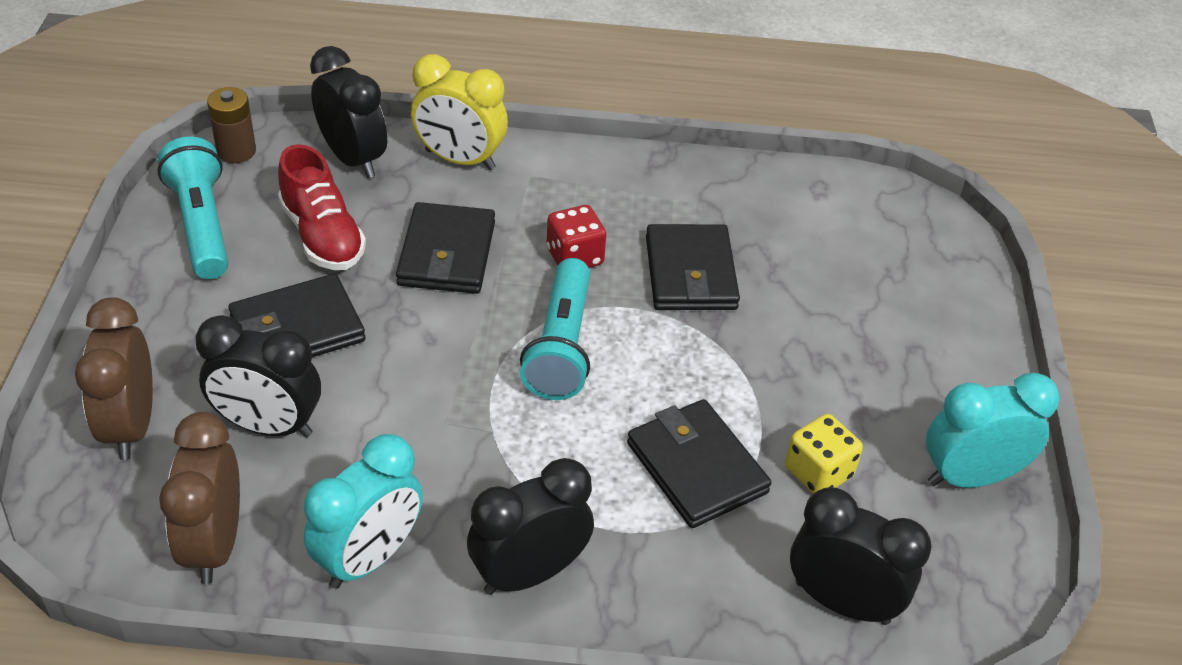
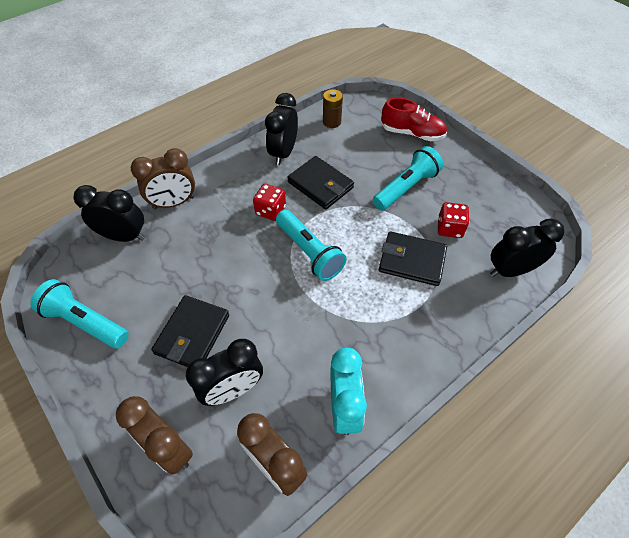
camera: 40 degrees left, 10 degrees up
(236, 151) = (60, 273): brown battery -> brown battery (332, 122)
(322, 235) = (152, 282): red shoe -> red shoe (412, 133)
(447, 254) = (217, 248): black wallet -> none
(460, 160) = (174, 203): yellow clock -> brown clock
(529, 573) = (407, 355): black clock -> black clock (283, 153)
(818, 472) = (449, 228): yellow dice -> red dice
(822, 368) = (406, 188): none -> turquoise flashlight
(970, 477) = (492, 191): turquoise clock -> none

